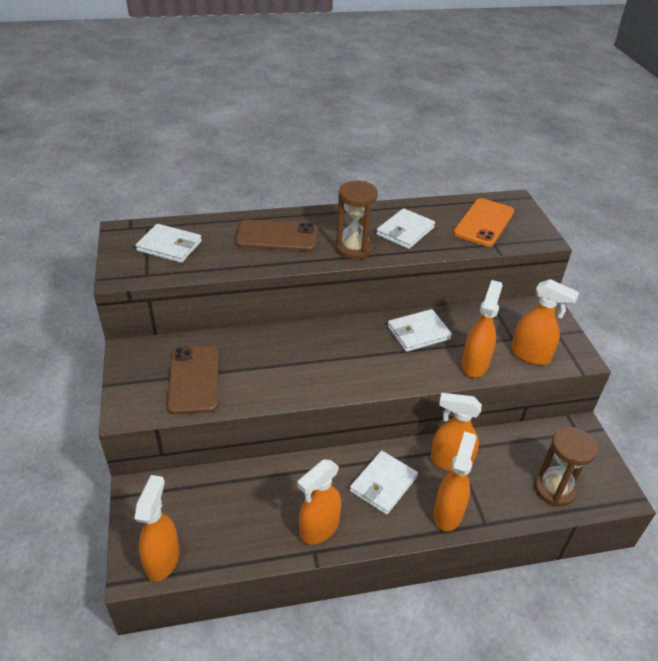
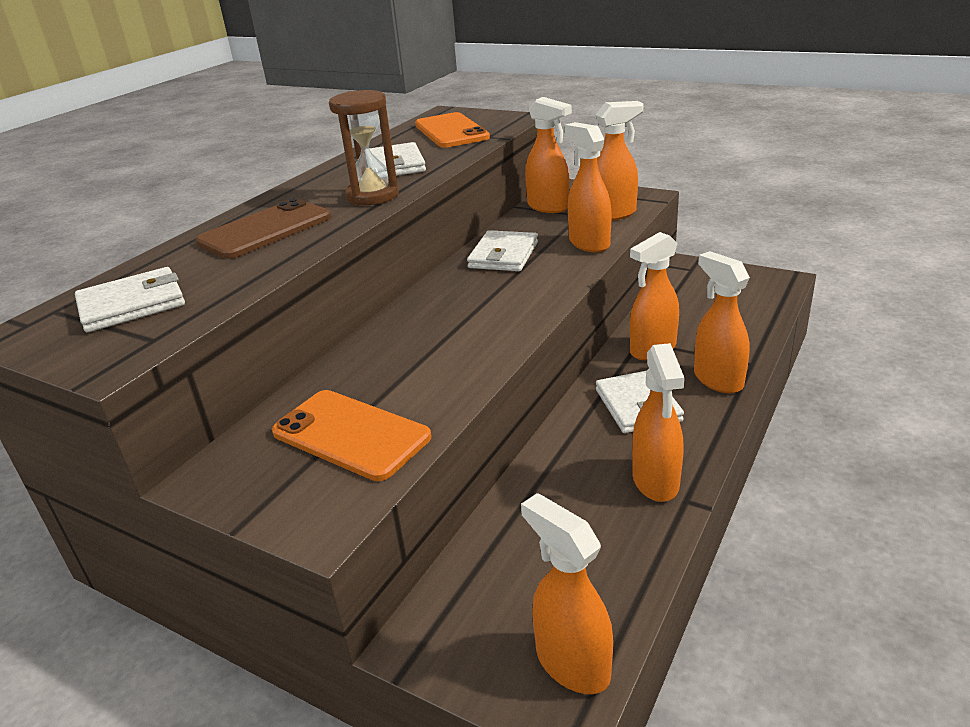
camera: 45 degrees left, 10 degrees down
(194, 379) = (351, 435): brown phone -> orange phone
(506, 317) = (548, 207): none -> orange spray bottle
(554, 489) = (745, 308): brown hourglass -> none

